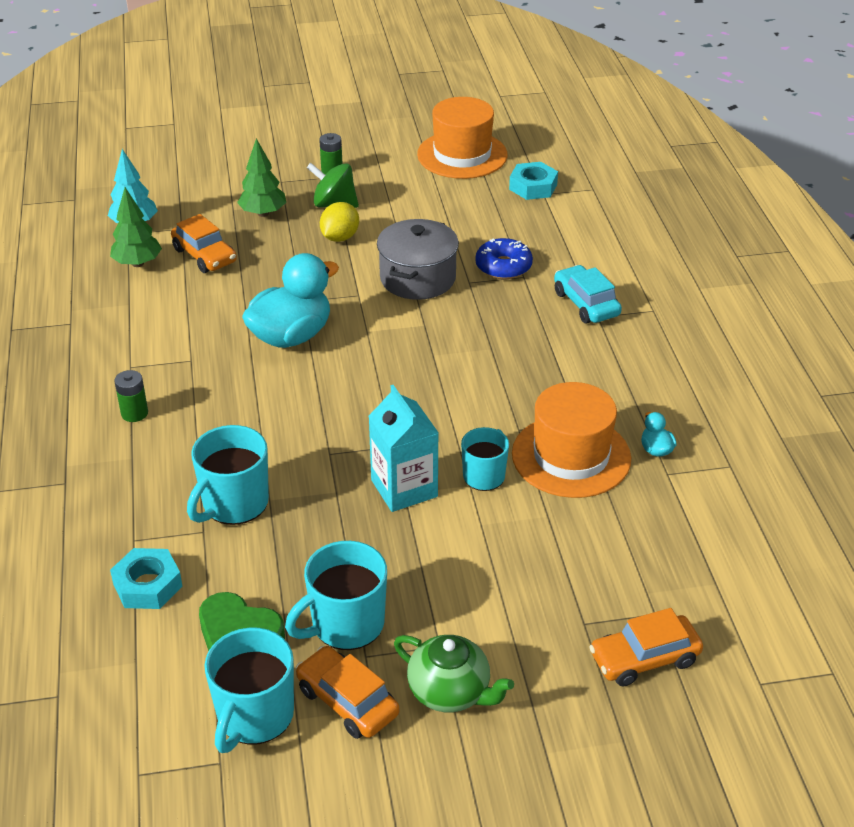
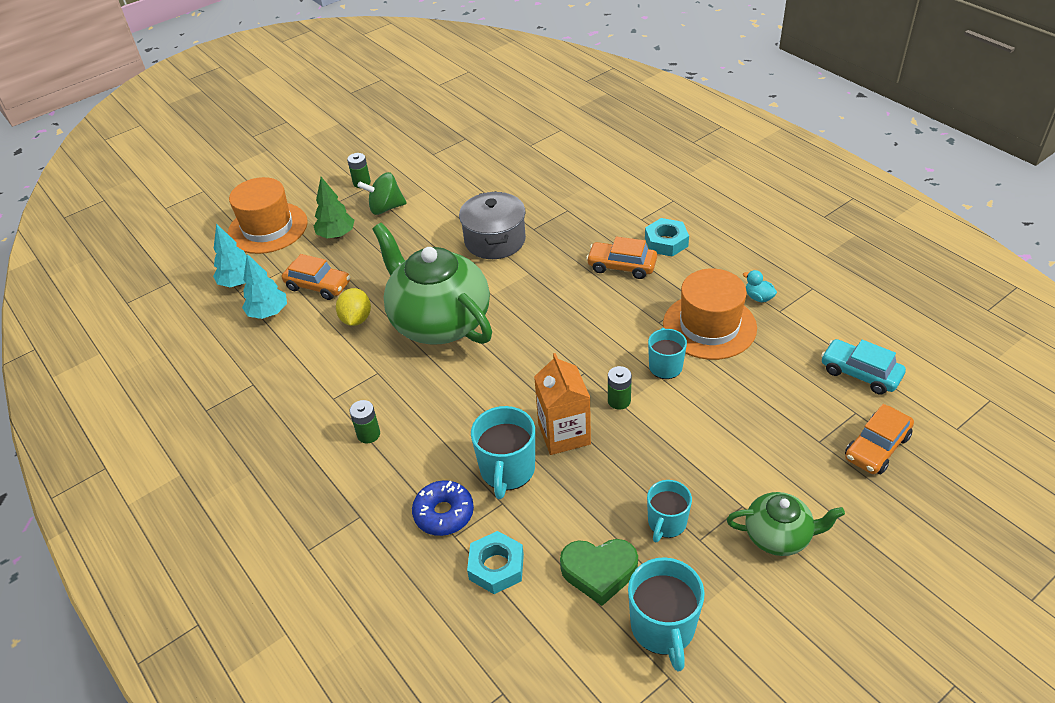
camera: 25 degrees left, 5 degrees up
(138, 263) = (268, 313): green tree -> turquoise tree
(291, 336) = (439, 321): turquoise duck -> green teapot
(319, 495) = (564, 434): none -> orange carton
(340, 237) = (411, 231): yellow lemon -> yellow lemon (356, 319)
(346, 625) = (666, 523): turquoise mug -> turquoise mug, size x0.66
(347, 701) = (717, 581): orange car -> orange car (621, 266)
(404, 488) = (619, 401): turquoise carton -> green battery
(462, 155) = (449, 137): orange hat -> orange hat (268, 228)
(503, 266) = (547, 208): blue donut -> blue donut (444, 513)
(533, 187) = (519, 143): turquoise nut -> turquoise nut (666, 242)
(586, 304) = (626, 213): turquoise car -> turquoise car (860, 373)

